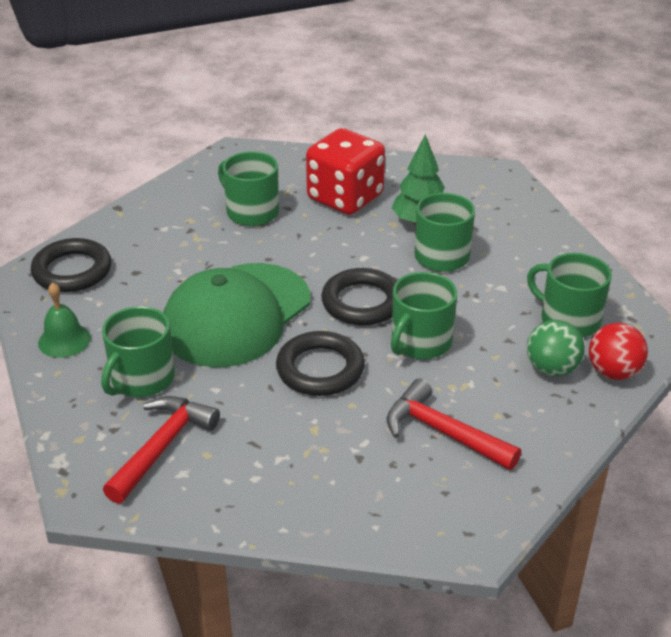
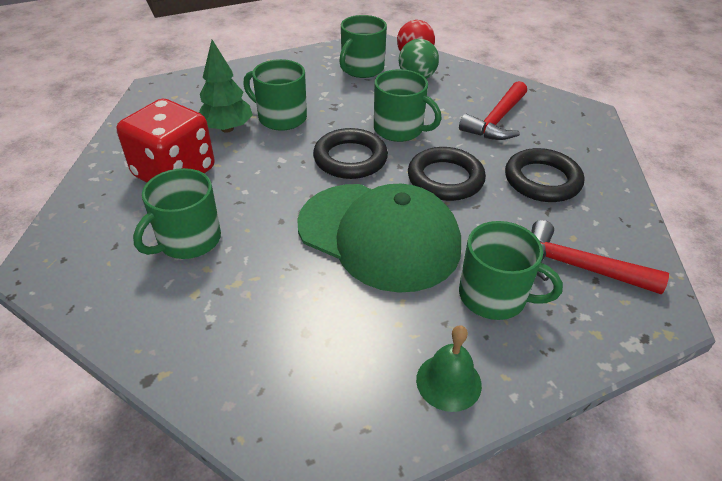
camera: 95 degrees left, 5 degrees up
(72, 271) = (303, 405): black ring -> black ring (542, 180)

